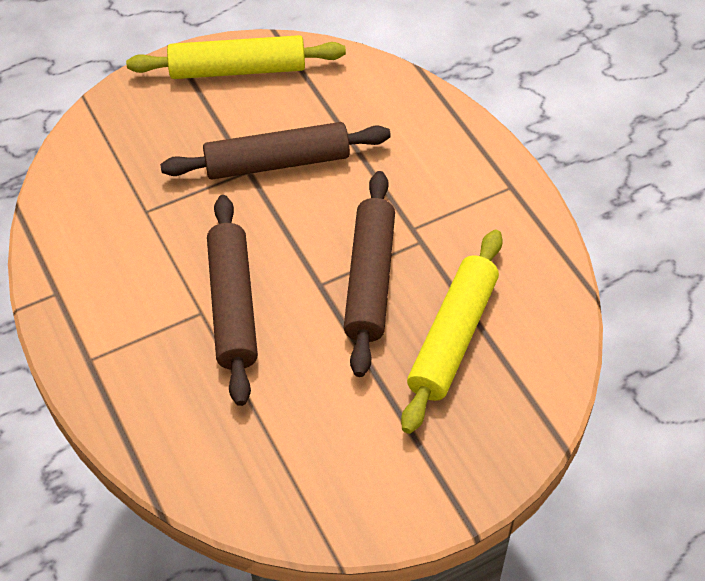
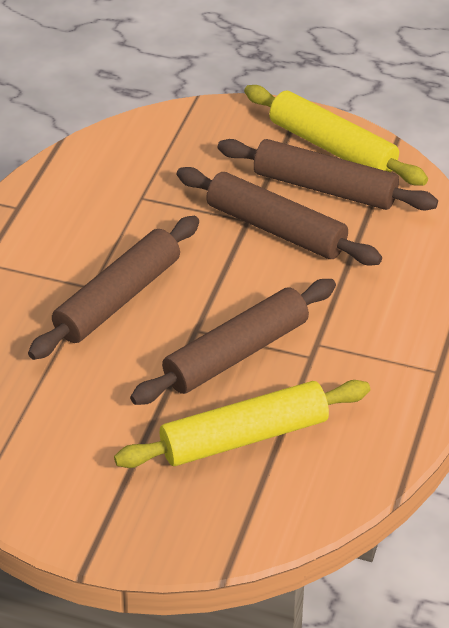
camera: 45 degrees right, 10 degrees down
(272, 105) = (324, 188): none -> brown rolling pin

